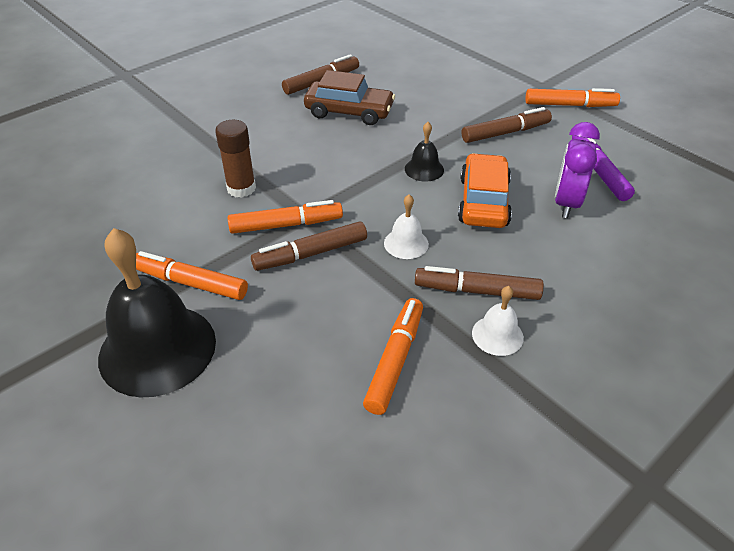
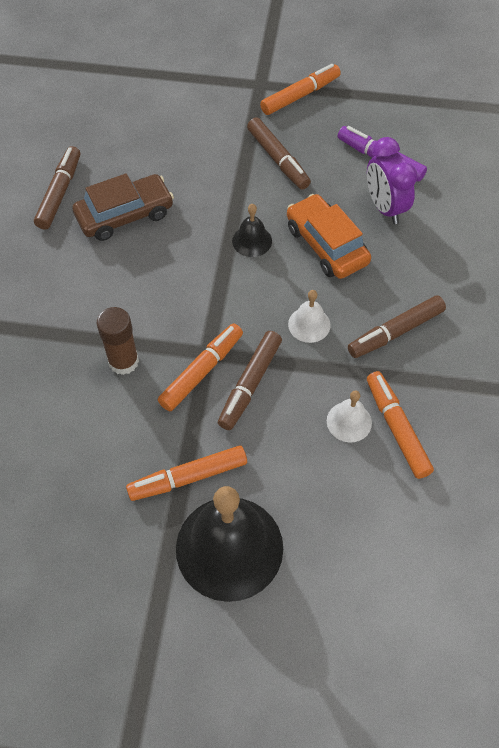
camera: 40 degrees left, 15 degrees up
(497, 335) = (440, 359): white bell -> white bell (349, 421)
(505, 133) = (278, 159): brown marker -> brown marker turned 120 degrees clockwise

